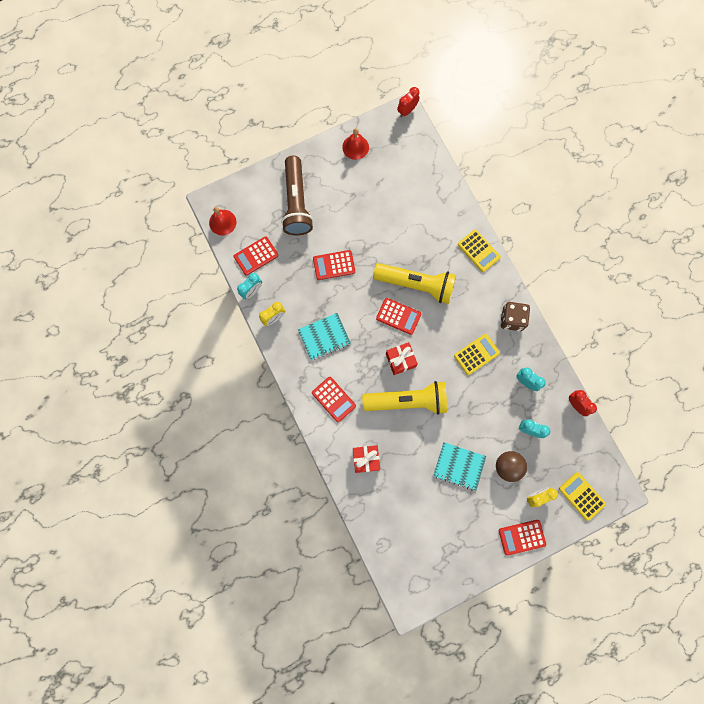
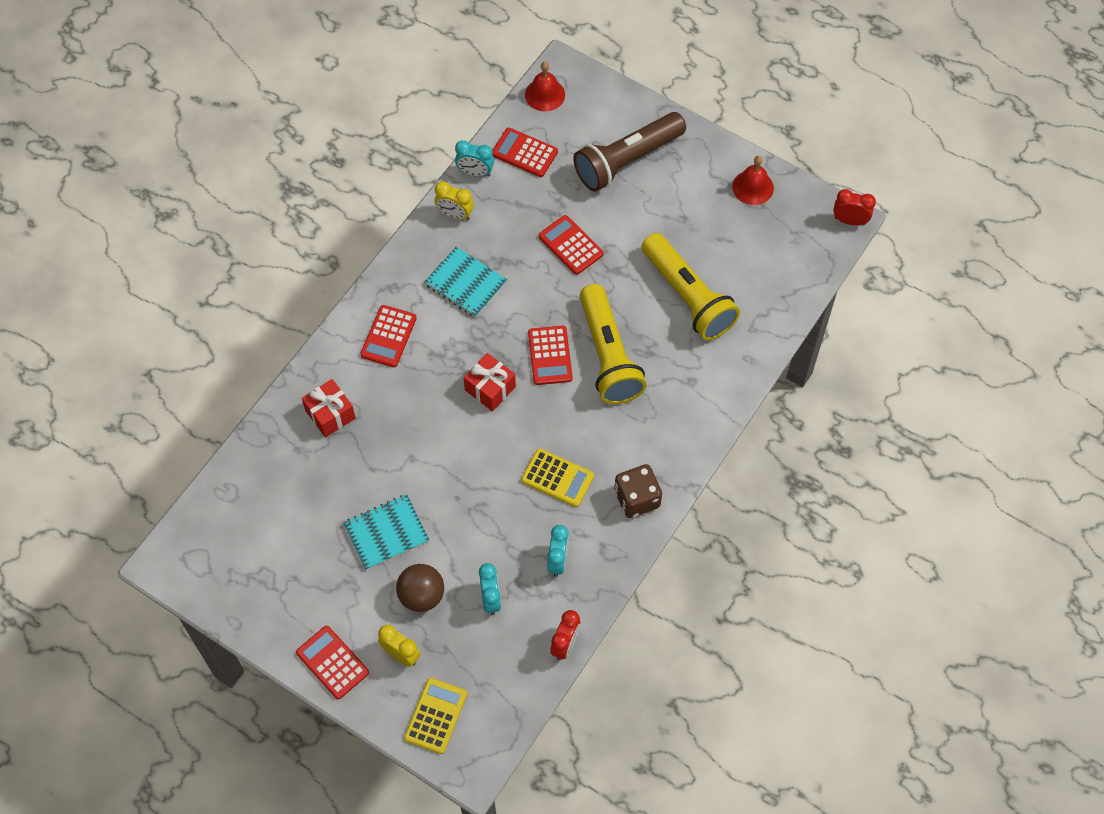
camera: 60 degrees right, 15 degrees down
(407, 401) = (439, 425): yellow flashlight -> yellow flashlight (687, 296)
(459, 466) = (386, 533): turquoise notebook -> turquoise notebook turned 75 degrees clockwise
(478, 251) = (709, 408): yellow calculator -> none

